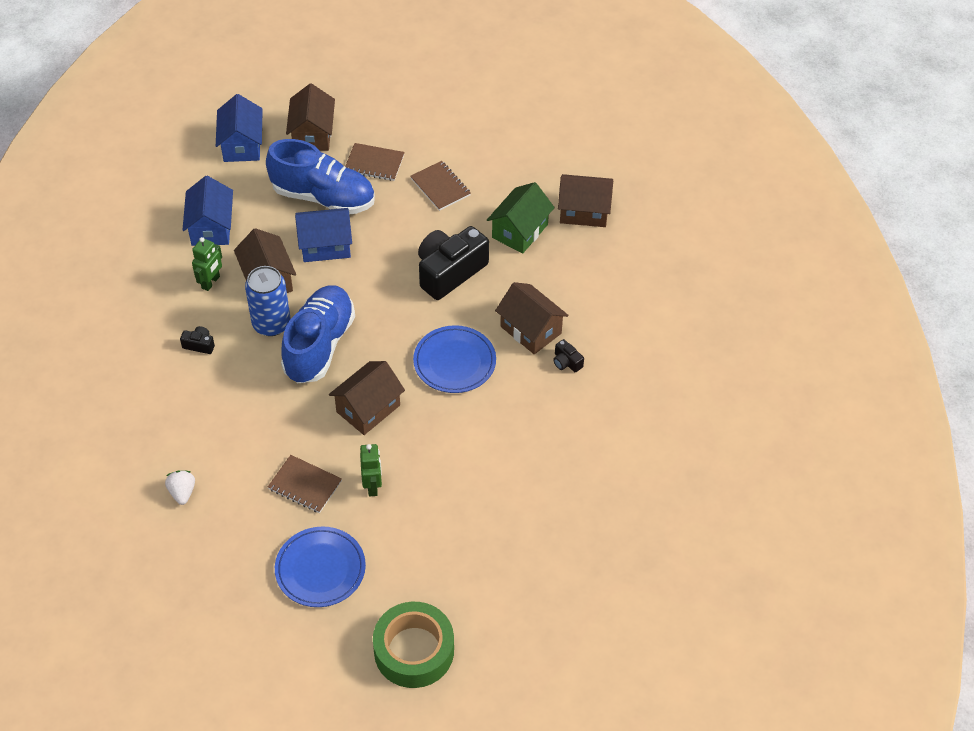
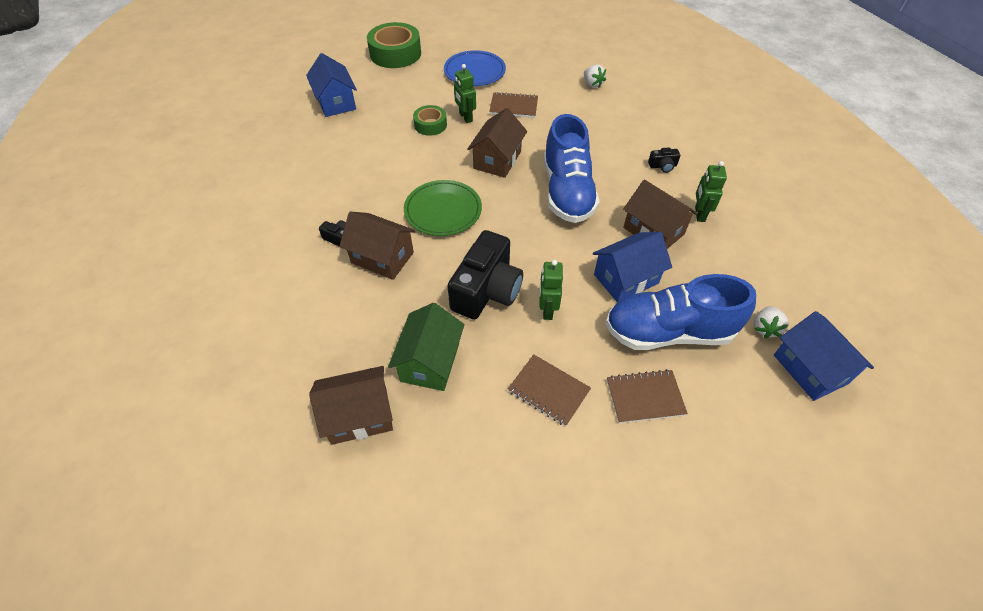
camera: 160 degrees right, 0 degrees up
(211, 227) = (747, 262): blue house -> blue house (336, 102)
(247, 178) = (765, 328): none -> white strawberry
(271, 324) = (619, 196): blue can -> none
(312, 134) = (747, 415): brown house -> none
(408, 241) = (547, 310): none -> green robot
(420, 487) = (430, 125): none -> green tape
(454, 362) = (443, 211): blue plate -> green plate

